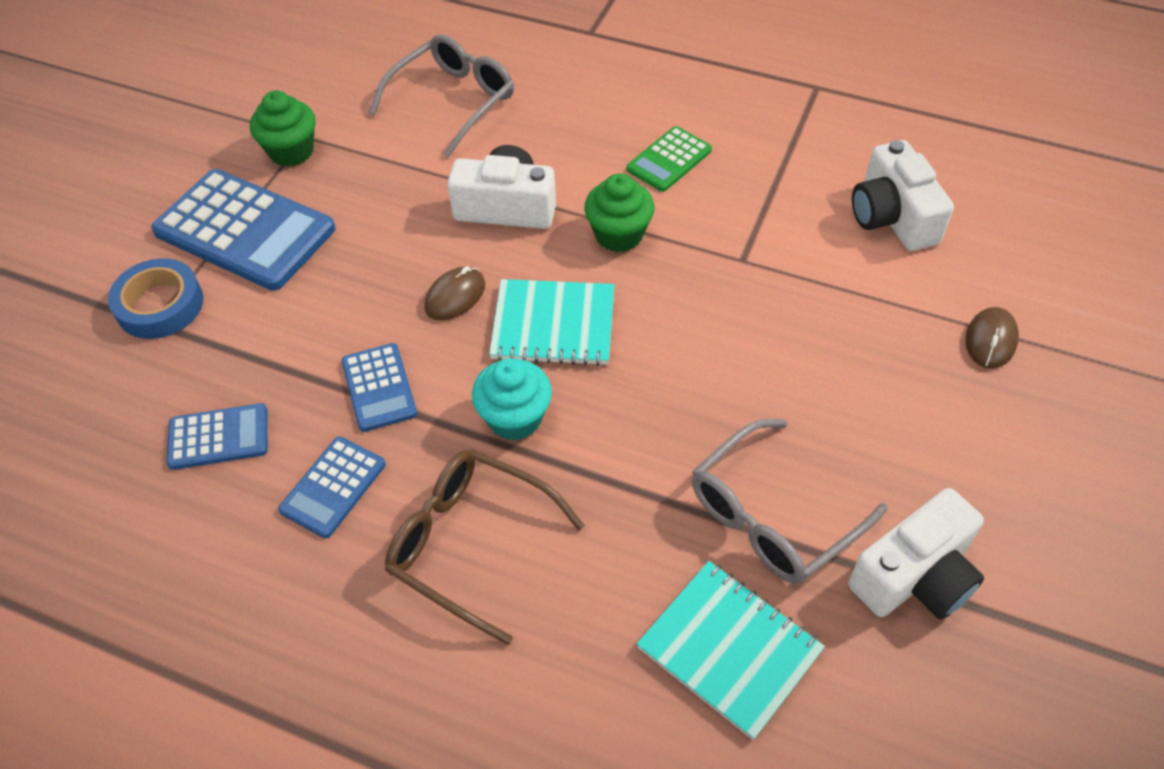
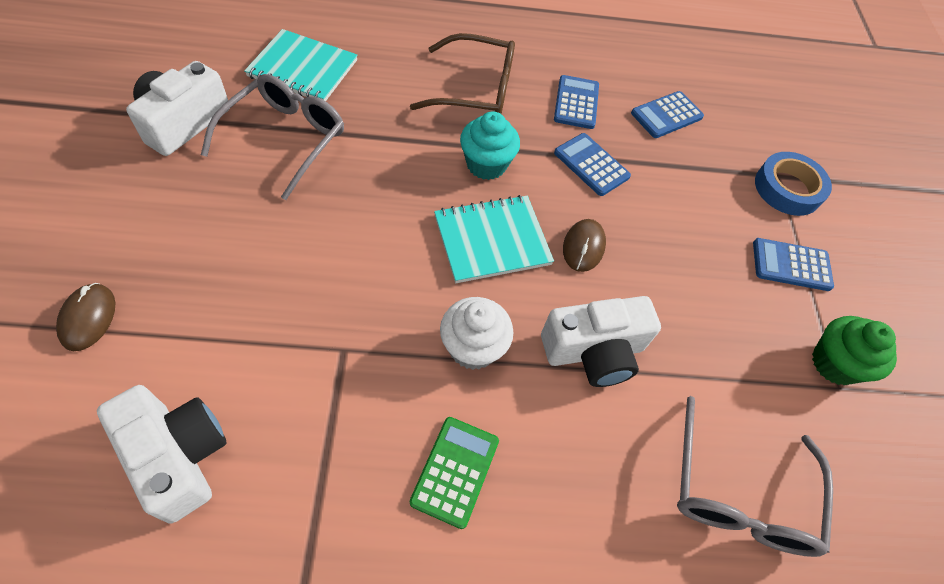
camera: 150 degrees right, 5 degrees up
(245, 231) = (791, 265): blue calculator -> blue calculator, size x0.52
(619, 235) = (473, 347): green cupcake -> white cupcake

